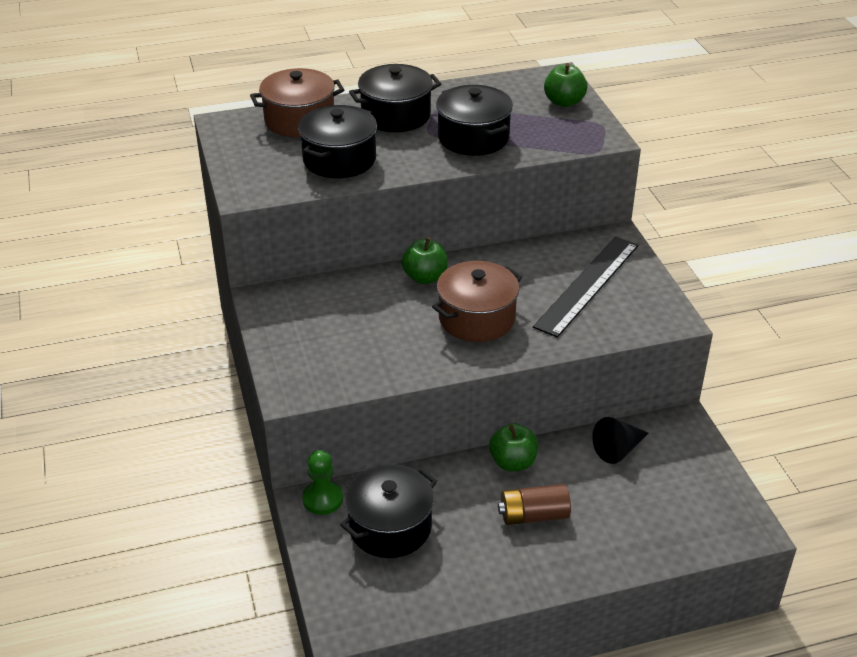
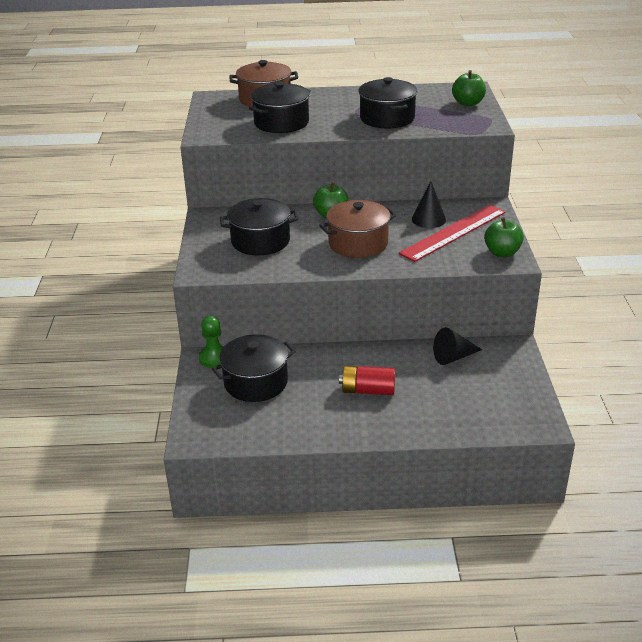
camera: 15 degrees right, 5 degrees down
(396, 115) = (336, 101): black pot -> black pot (260, 241)
(513, 462) = (366, 354): green apple -> green apple (502, 253)
(533, 515) = (368, 390): brown battery -> red battery
(549, 269) = (428, 219): none -> black cone
(587, 285) = (454, 232): black ruler -> red ruler

